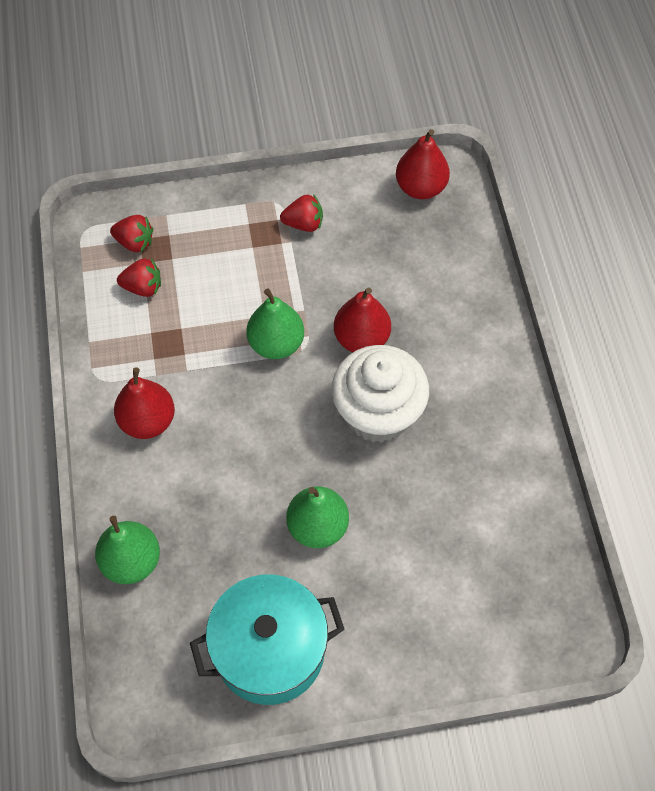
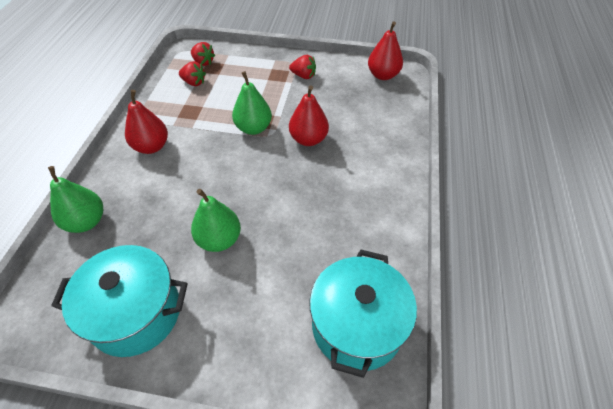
camera: 20 degrees right, 10 degrees down
(378, 413) = (298, 183): white cupcake -> none
(524, 575) = (357, 325): none -> turquoise pot

